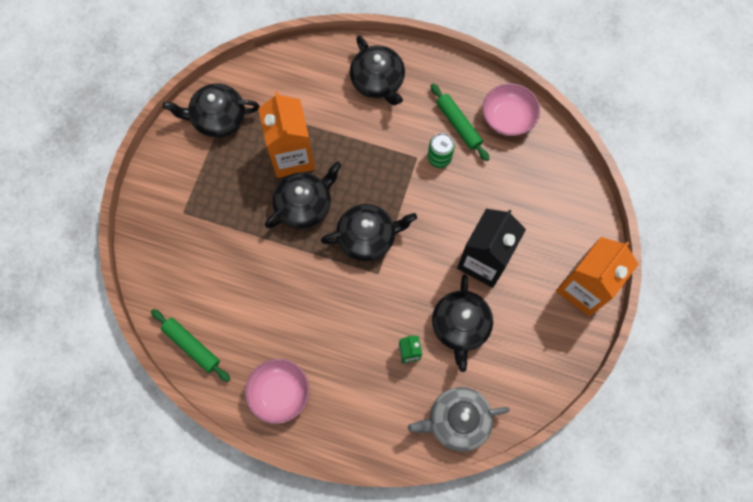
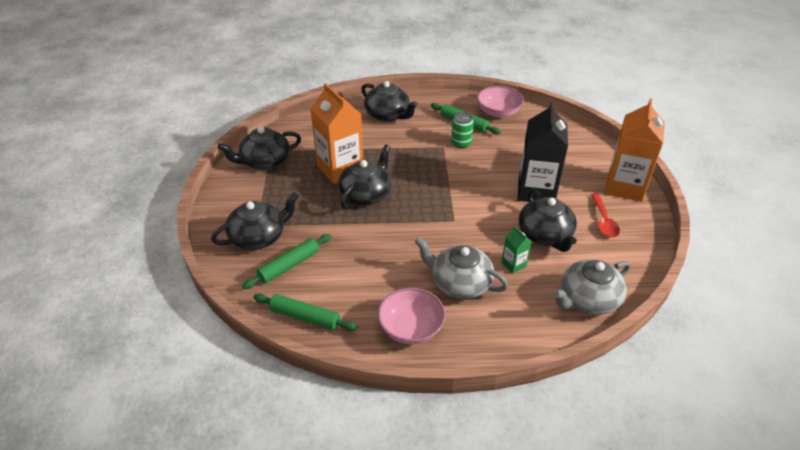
camera: 20 degrees left, 30 degrees down
(197, 278) = (289, 266): none -> green rolling pin
(346, 357) = (460, 283): none -> grey teapot
(367, 237) = (431, 200): black teapot -> black teapot (258, 237)
(531, 329) = (604, 221): none -> red spoon

